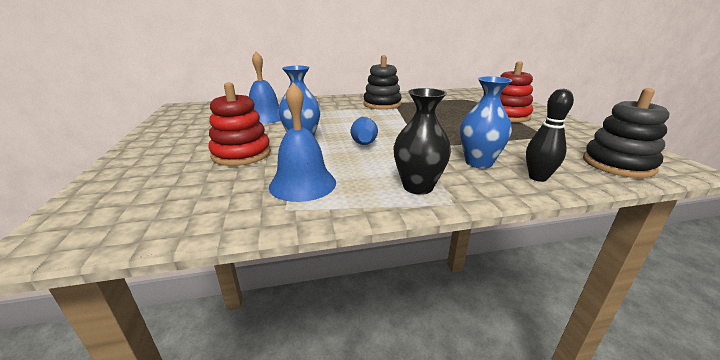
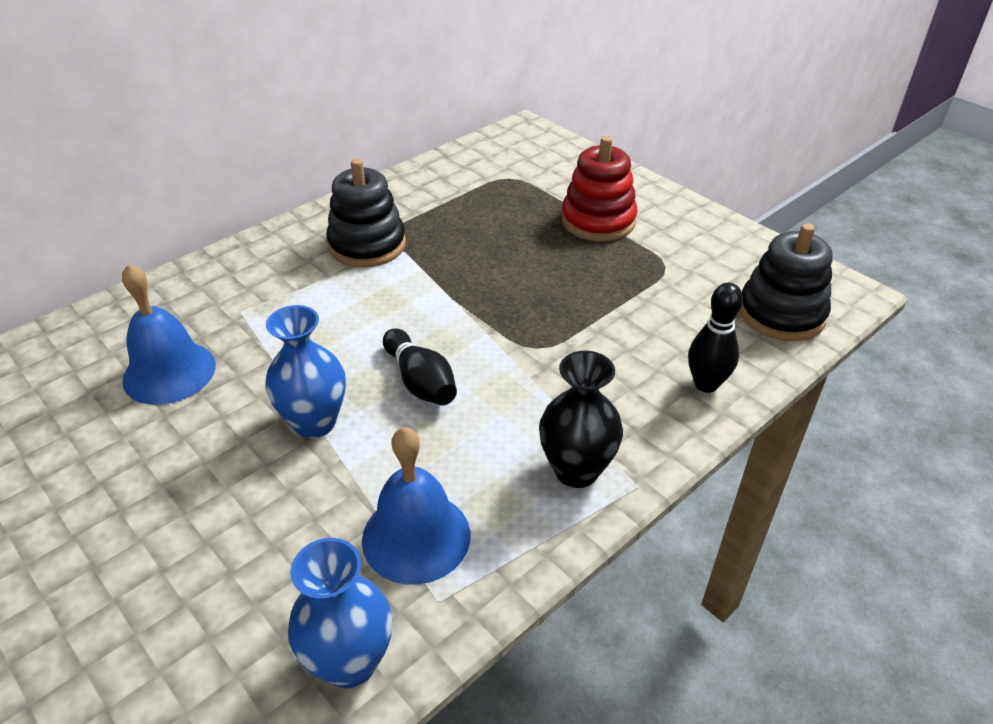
camera: 30 degrees left, 15 degrees up
(241, 154) = (243, 508): red stacking toy -> none
(363, 140) = (420, 382): blue bowling pin -> black bowling pin
(478, 162) = (621, 378): blue vase -> blue vase (350, 662)

